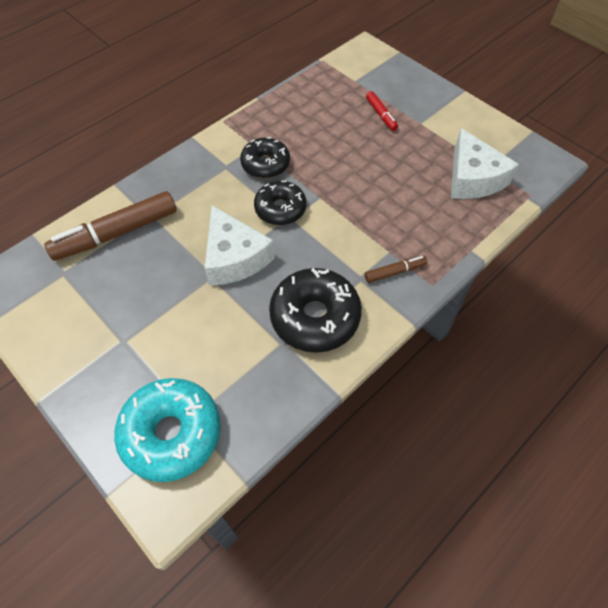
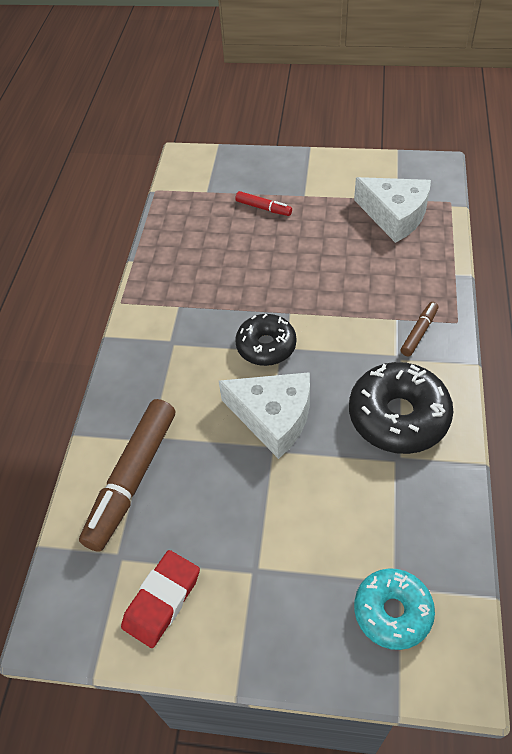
camera: 35 degrees left, 5 degrees down
(58, 315) = (162, 600): none -> red eraser
(171, 433) = (392, 612): turquoise donut -> turquoise donut, size x0.65
(265, 164) = (208, 315): black donut -> none

